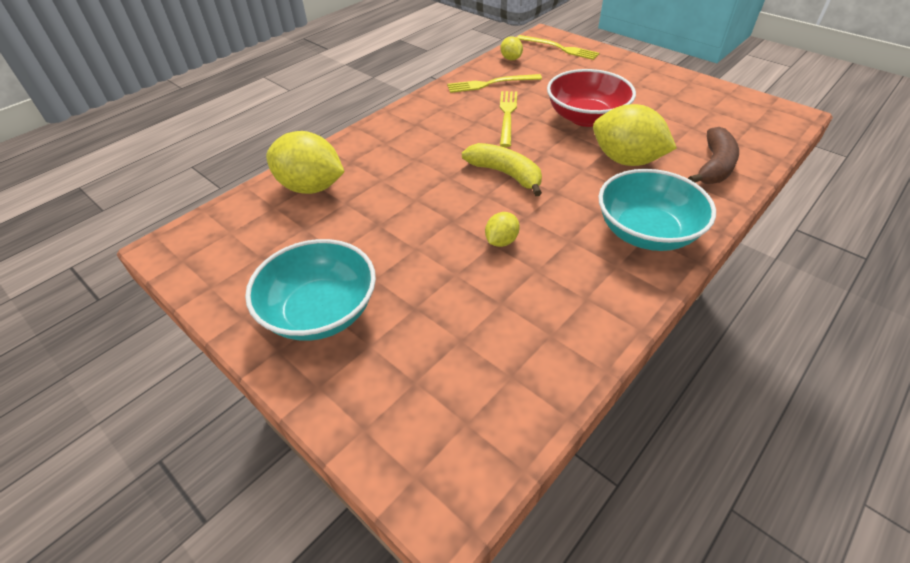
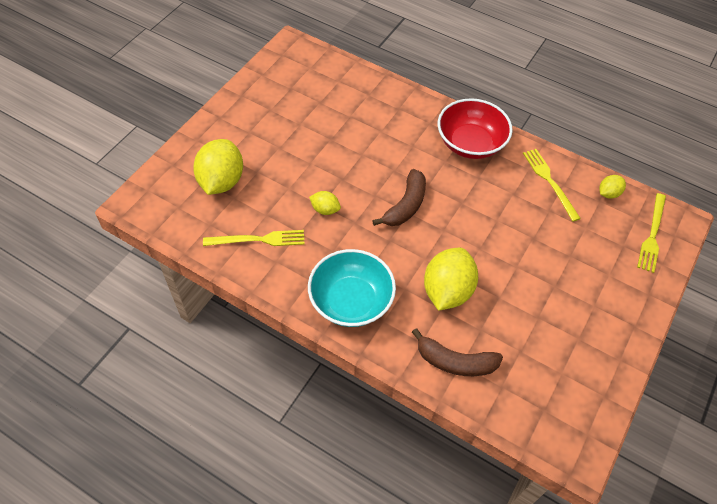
camera: 75 degrees right, 10 degrees up
(311, 187) = (363, 94): yellow lemon -> yellow lemon (221, 181)
(320, 312) = (249, 128): turquoise bowl -> none
(505, 174) = (406, 205): yellow banana -> brown banana
(507, 115) = (495, 199): yellow fork -> yellow fork (258, 239)
(586, 117) = (511, 260): red bowl -> red bowl (470, 143)

